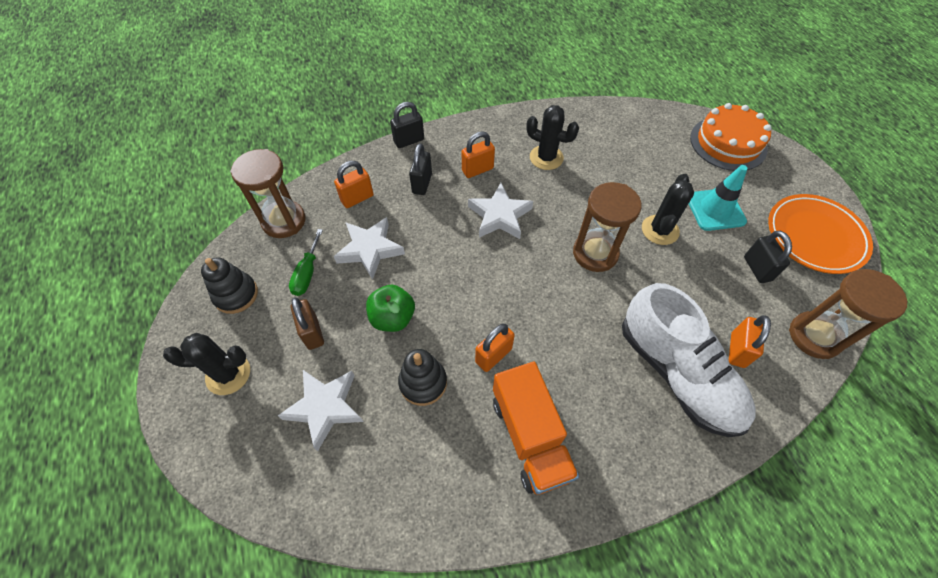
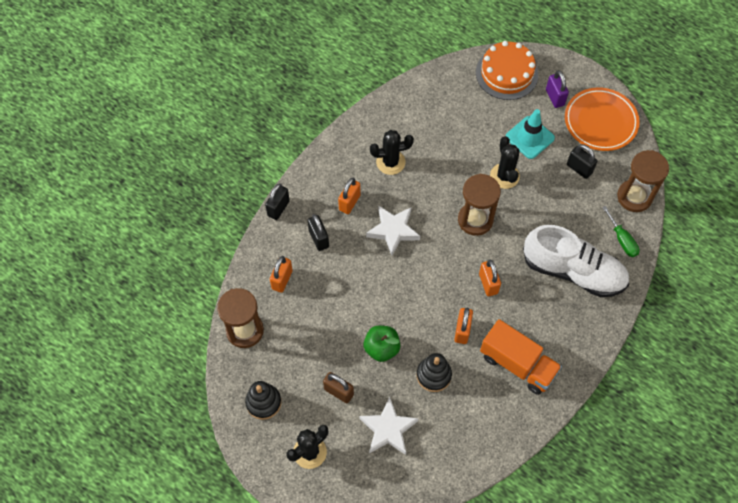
camera: 35 degrees left, 5 degrees up
(307, 273) = (298, 356): green screwdriver -> green screwdriver (622, 240)
(370, 249) = (326, 312): white star -> none
(737, 350) = (597, 234): orange padlock -> orange padlock (488, 283)
(770, 188) = (554, 97): none -> purple padlock

